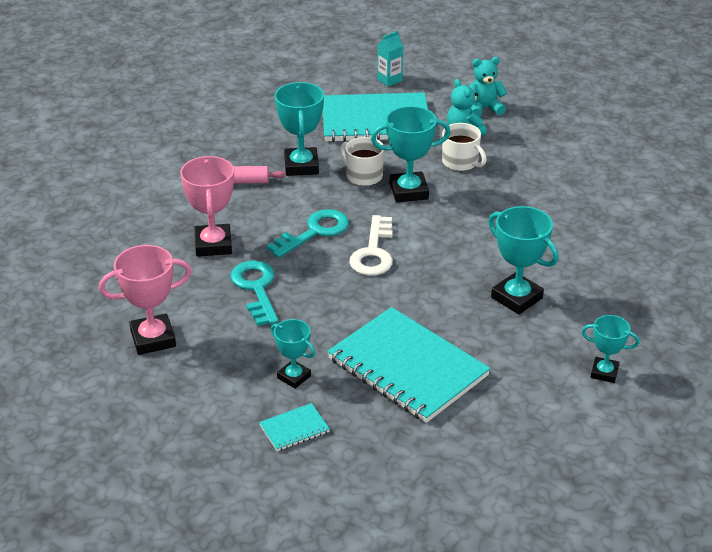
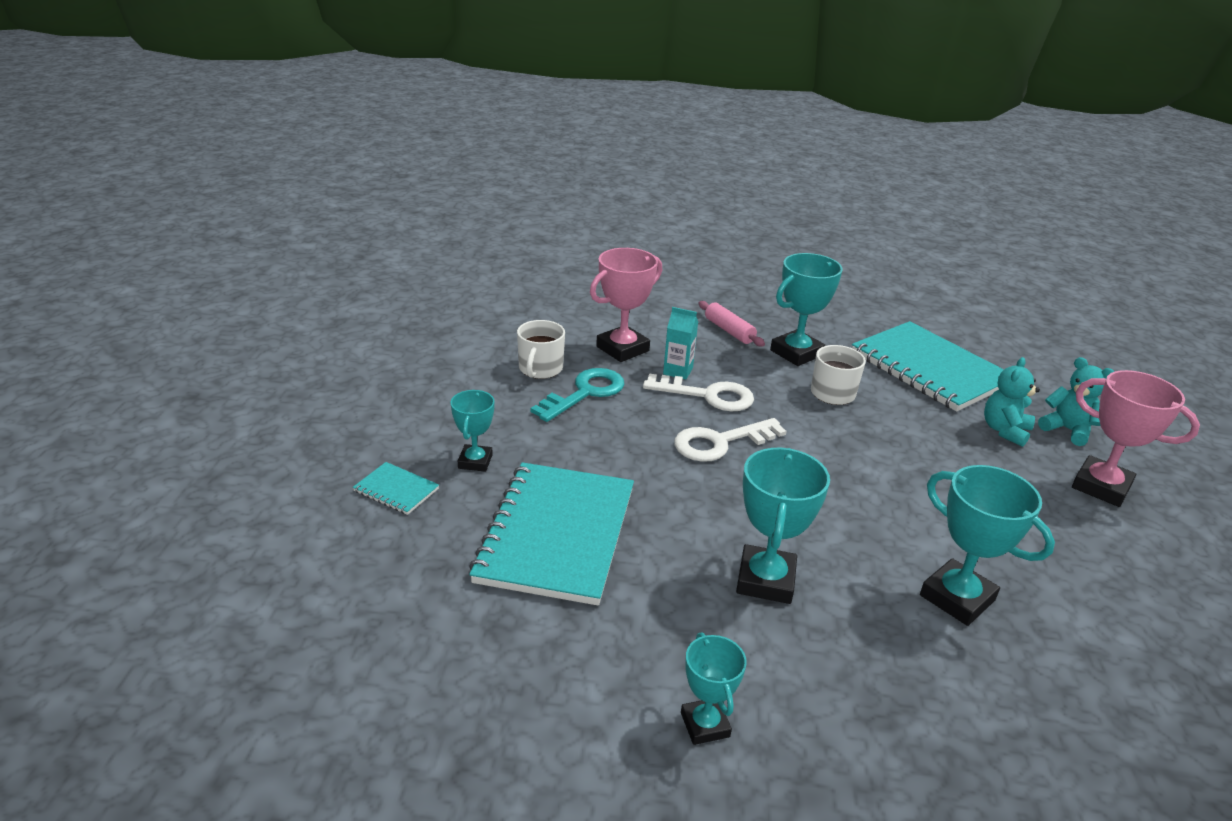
camera: 55 degrees right, 5 degrees down
(153, 339) = (462, 365): pink trophy -> pink trophy (1101, 486)
(314, 232) = (707, 395): turquoise key -> white key
(389, 80) = (1007, 353): turquoise carton -> turquoise carton (678, 371)
(409, 191) = (848, 430): turquoise trophy -> turquoise trophy (957, 598)
(461, 162) = (949, 447): white mug -> white mug (540, 369)

